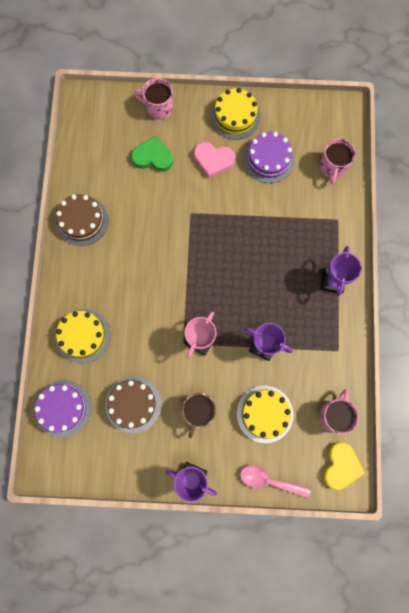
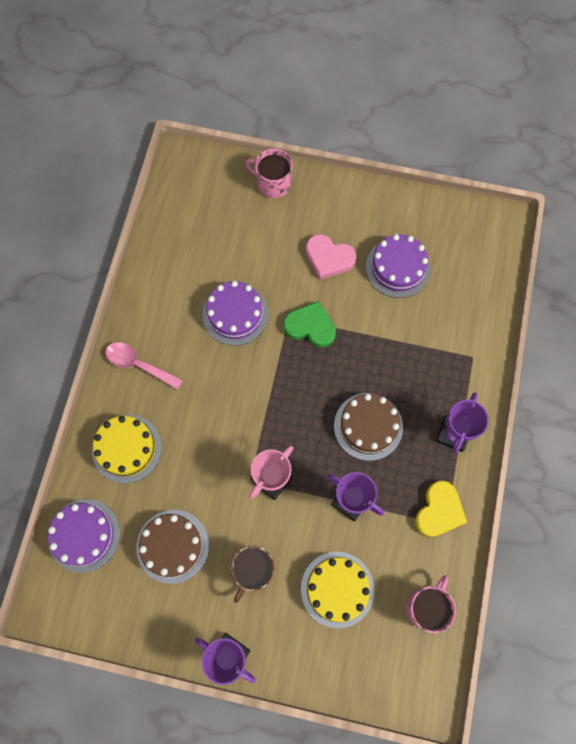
camera: 10 degrees right, 5 degrees down
(82, 221) = (153, 305): brown cake -> brown cake (368, 426)
(148, 217) = (235, 314): none -> purple cake
(153, 157) = (255, 242): green heart -> green heart (310, 327)
(235, 116) = (365, 209): yellow cake -> none
(269, 480) = (327, 678): pink spoon -> pink spoon (138, 365)
(332, 167) = (477, 291): pink mug -> none
(341, 466) = (424, 676): yellow heart -> yellow heart (439, 511)

